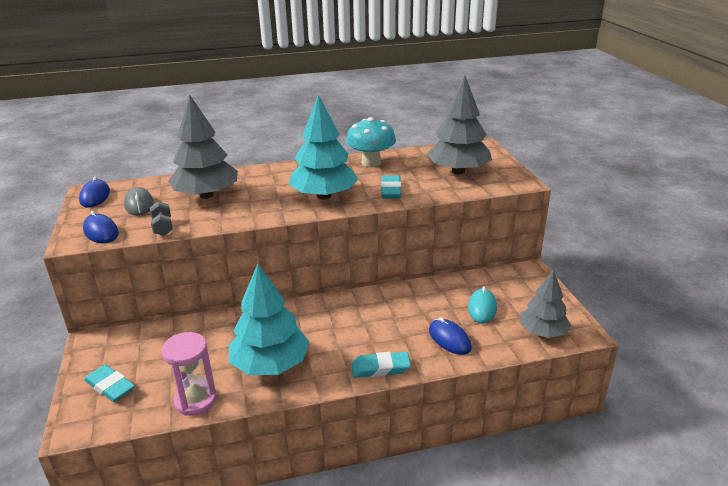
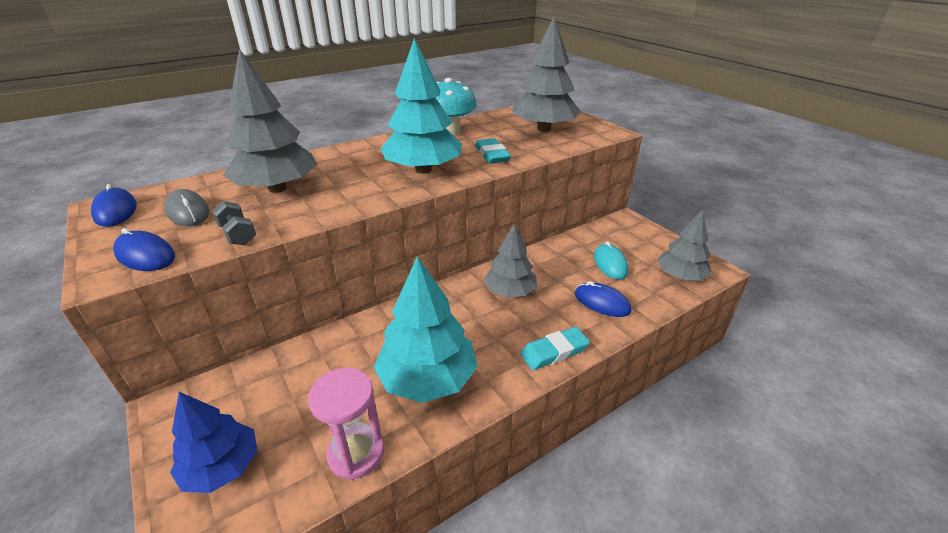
camera: 20 degrees left, 5 degrees up
(110, 386) = (222, 467): turquoise eraser -> blue tree
(375, 313) = (510, 291): none -> grey tree

